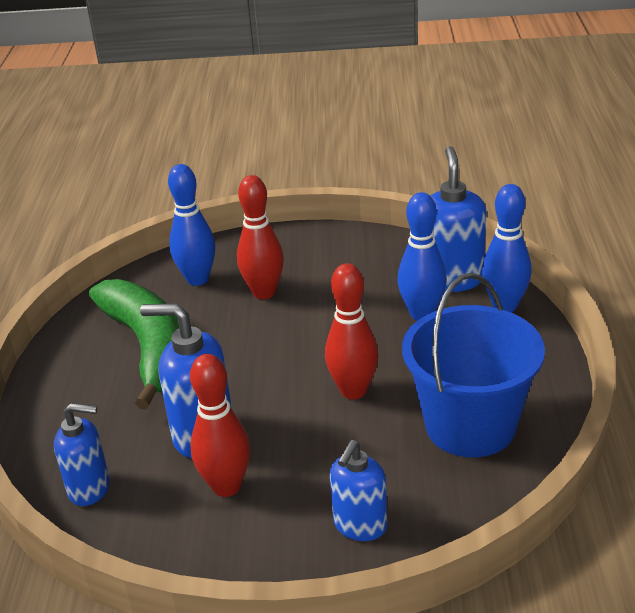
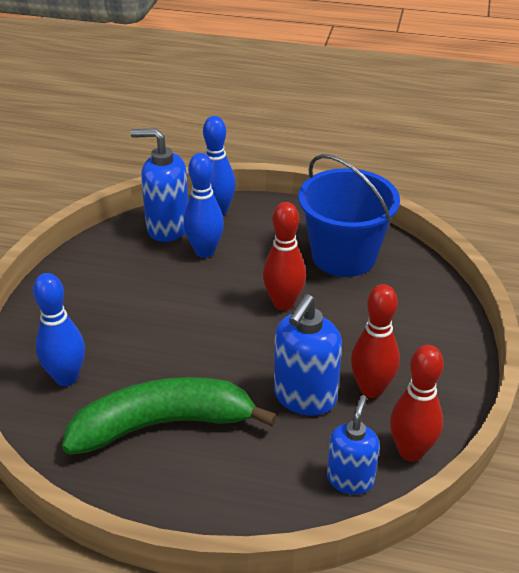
camera: 80 degrees left, 5 degrees up
(264, 293) = (119, 334): red bowling pin -> red bowling pin (411, 451)
(360, 525) = (428, 325): blue soap dispenser -> none

